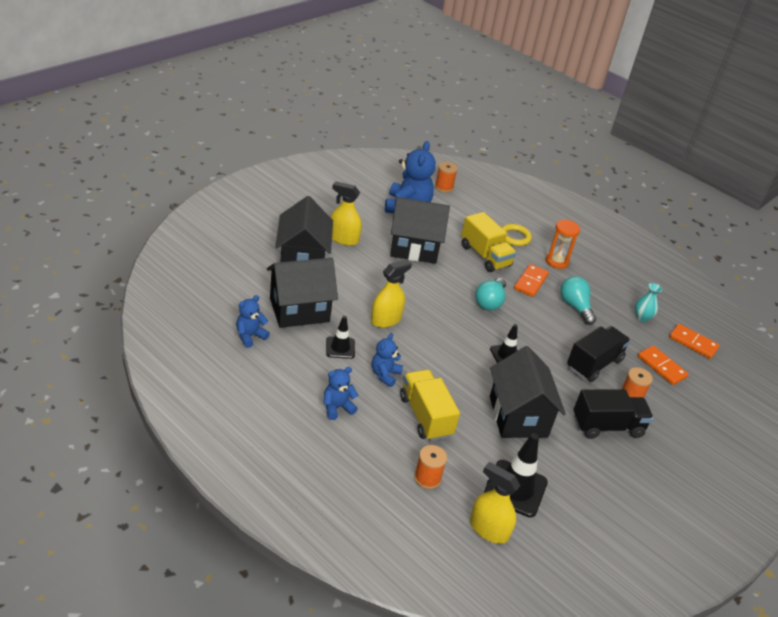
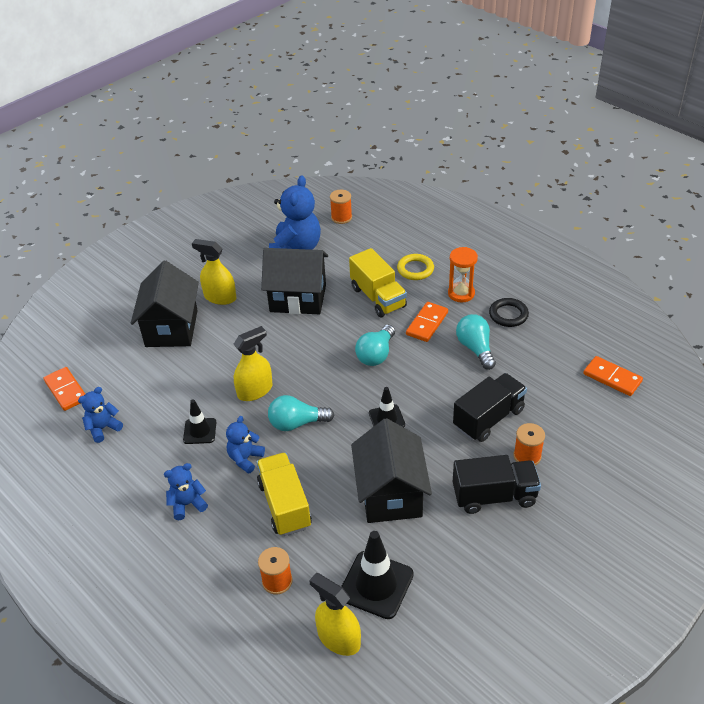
camera: 10 degrees right, 5 degrees up
(299, 310) = (160, 390): black house -> none
(427, 350) = (297, 423): none -> turquoise light bulb
(599, 283) = (508, 315): none -> black ring
(642, 317) = (554, 352): turquoise vase -> none
(661, 367) = (570, 413): orange domino -> orange domino (66, 390)

